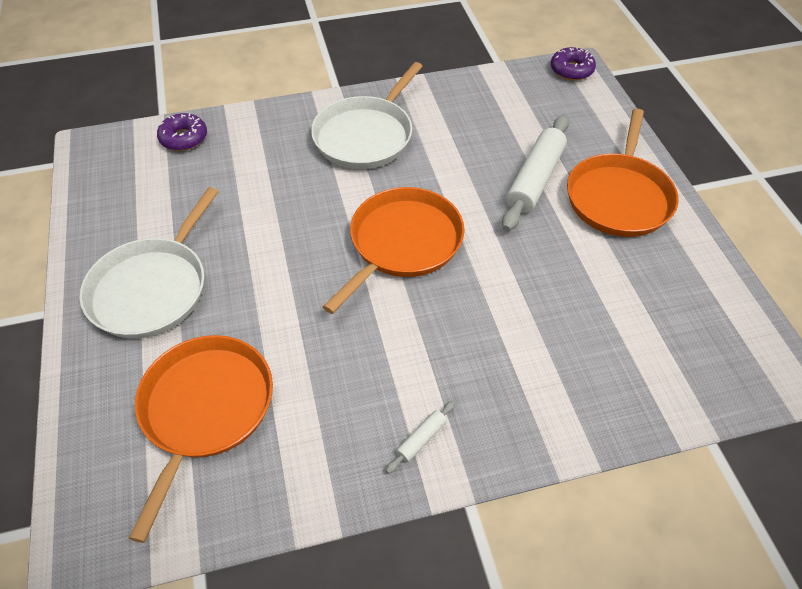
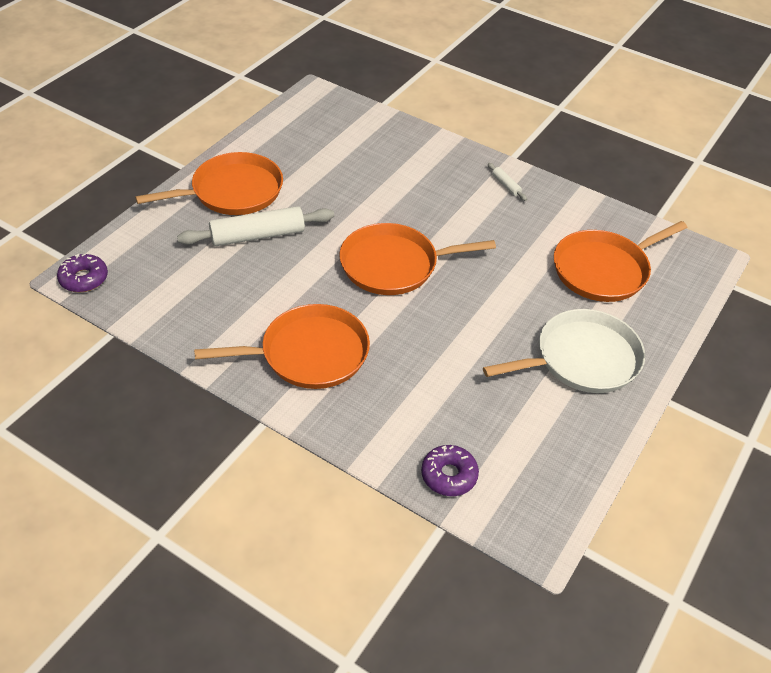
camera: 135 degrees left, 5 degrees down
(366, 135) = (309, 353): white pan -> orange pan
(421, 439) = (506, 185): white rolling pin -> white rolling pin turned 60 degrees clockwise

